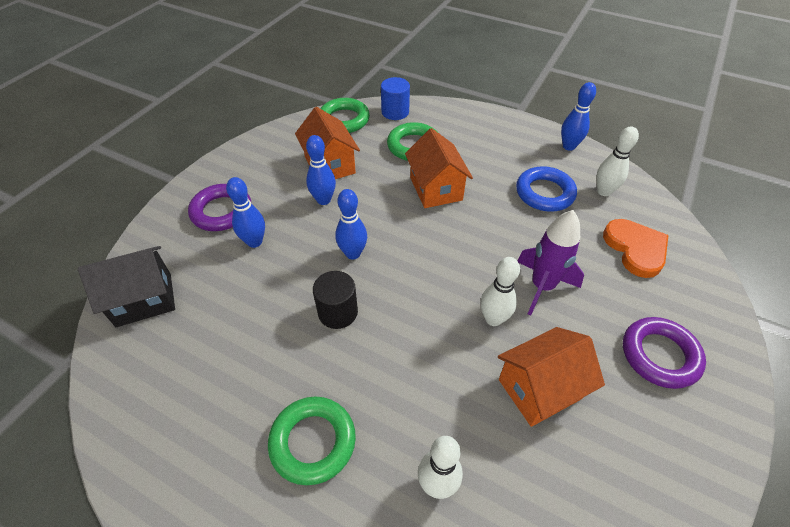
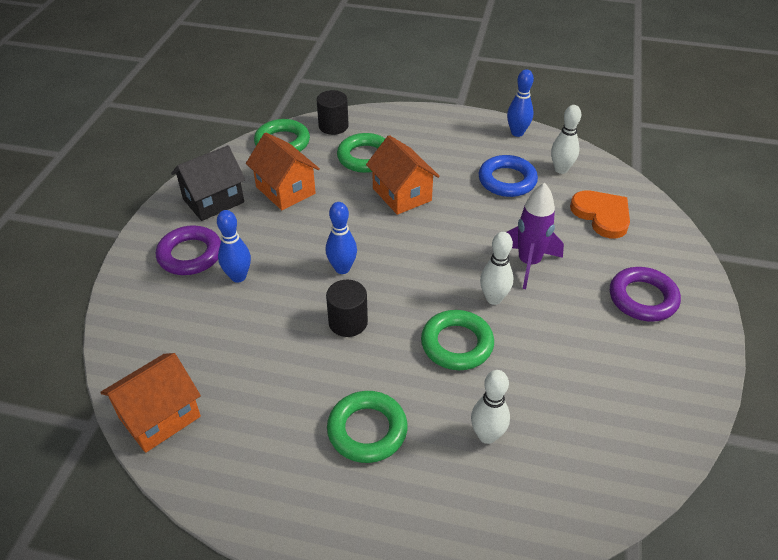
camera: 15 degrees left, 5 degrees down
(144, 300) = (147, 351): black house -> black house (213, 201)
(323, 200) = (293, 225): blue bowling pin -> none
(395, 112) = (333, 126): blue cylinder -> black cylinder
(439, 362) = (457, 344): none -> green ring
(540, 389) = (550, 345): orange house -> orange house (160, 417)

